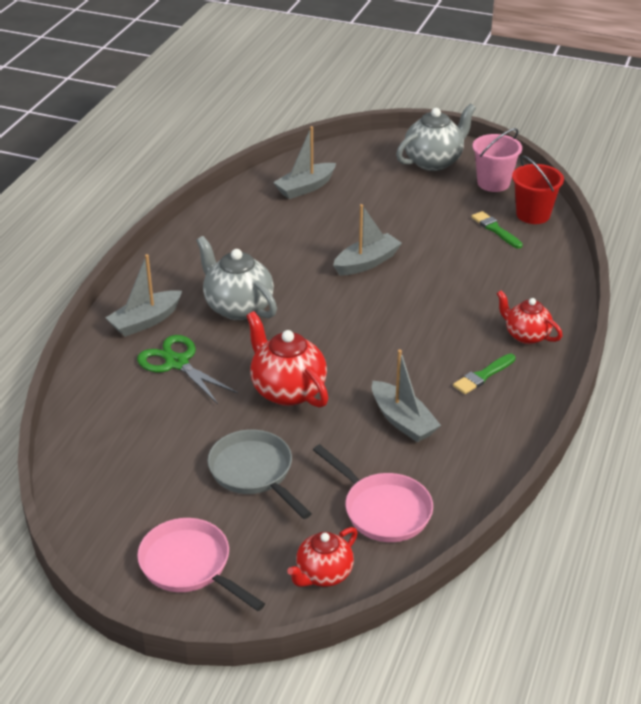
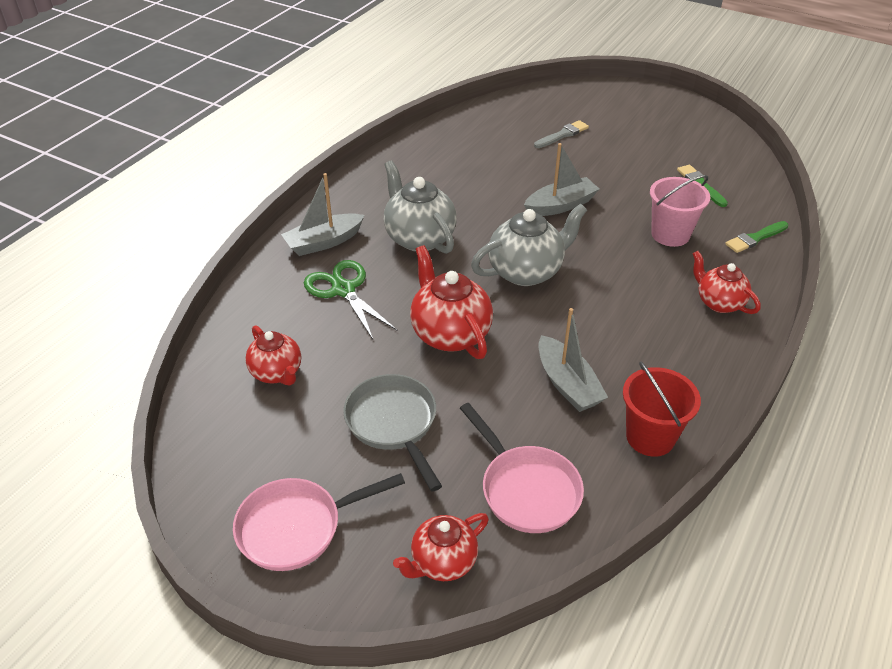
camera: 10 degrees right, 5 degrees up
(134, 443) = (277, 373): none -> red teapot
(189, 566) = (296, 527): pink pan -> pink pan turned 75 degrees counterclockwise
(305, 188) = (513, 125): grey boat -> none
(356, 193) = (562, 135): none -> grey brush
(434, 162) = (646, 111): grey teapot -> grey teapot (526, 271)
(483, 375) = (665, 342): green brush -> green brush (755, 238)
(493, 183) = (705, 138): pink bucket -> pink bucket (670, 234)
(533, 215) = (742, 173): red bucket -> red bucket (650, 437)

